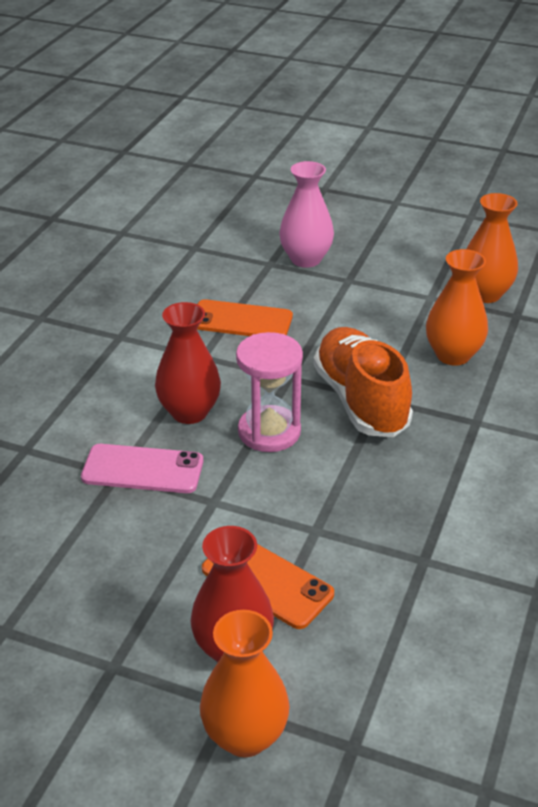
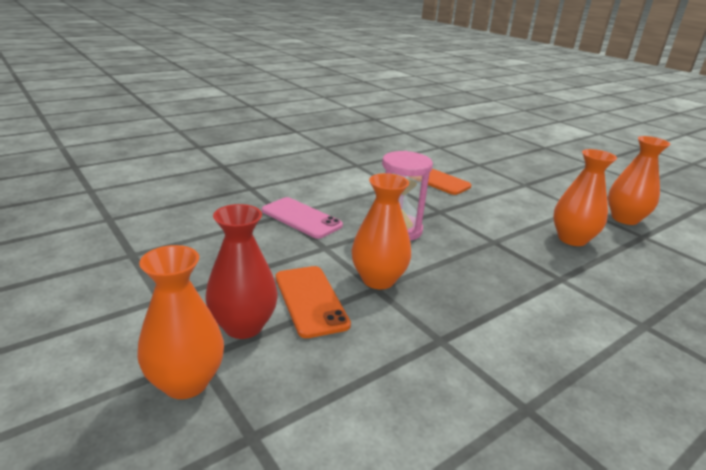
camera: 30 degrees right, 10 degrees down
(189, 412) = (359, 205): red vase -> none
(305, 259) = (504, 169): pink vase -> none
(308, 517) = (378, 280): none -> orange vase
(361, 400) = (478, 237): orange shoe -> none

